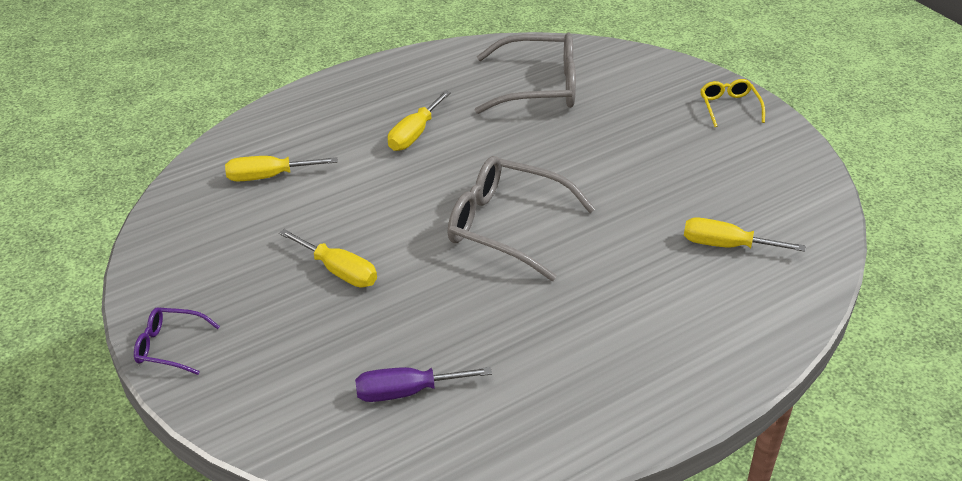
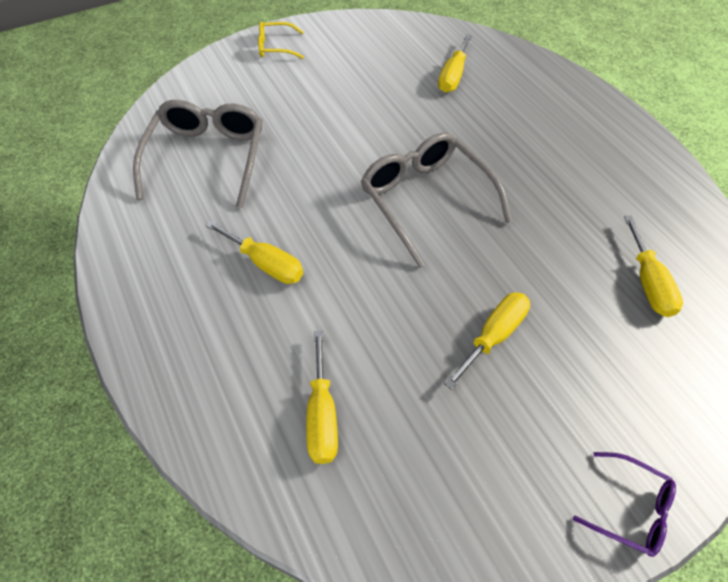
camera: 85 degrees left, 15 degrees up
(169, 346) = (630, 509): purple glasses -> purple glasses turned 75 degrees counterclockwise
(406, 392) = (648, 282): purple screwdriver -> yellow screwdriver
(506, 226) = (426, 200): grey glasses -> grey glasses turned 120 degrees clockwise

